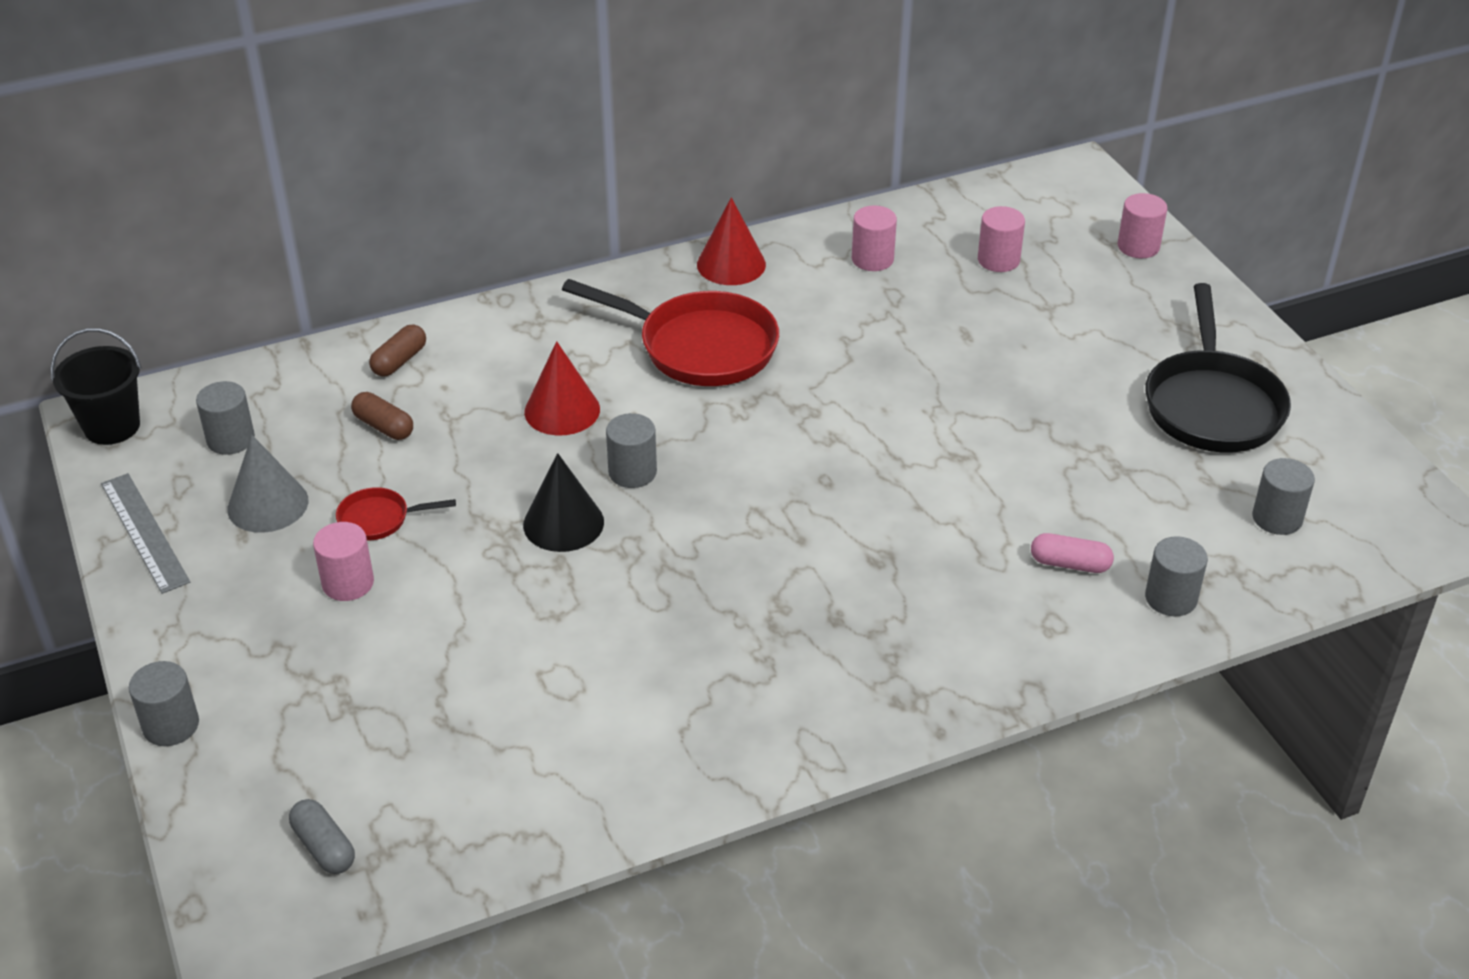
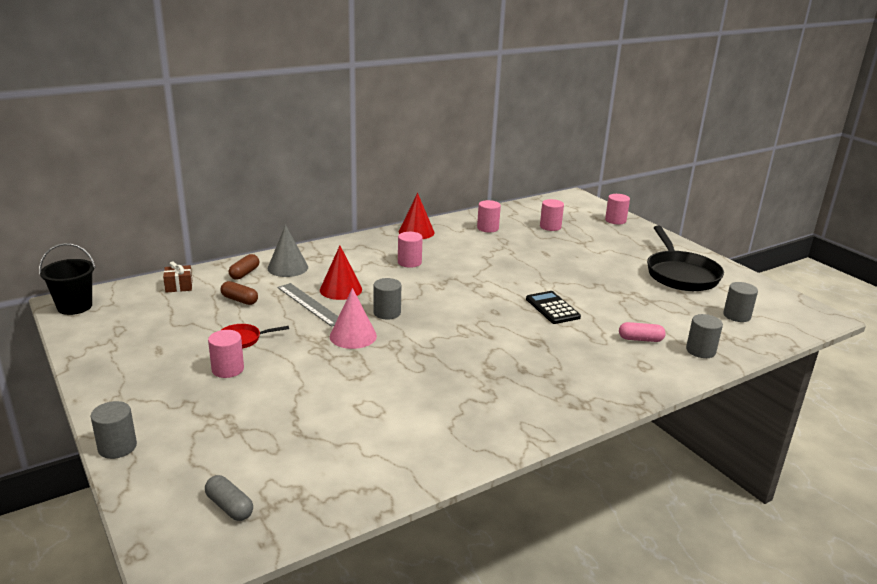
camera: 10 degrees left, 15 degrees down
(144, 532) = (96, 352): grey ruler -> grey ruler (310, 304)
(230, 439) = (148, 309): grey cylinder -> none
(268, 504) = (173, 336): grey cone -> grey cone (288, 267)
(284, 387) = (179, 286): none -> brown gift
(563, 523) = (353, 336): black cone -> pink cone
(700, 347) = (409, 262): red pan -> pink cylinder
(933, 479) = (552, 308): none -> black calculator

